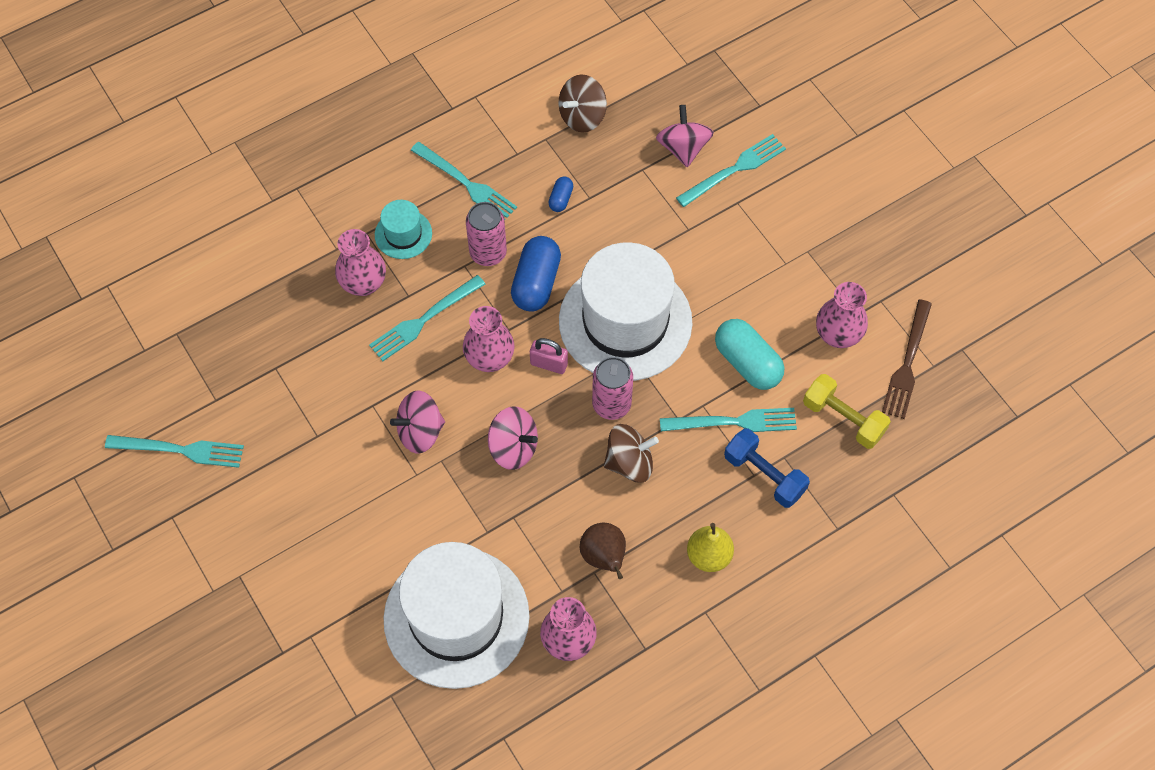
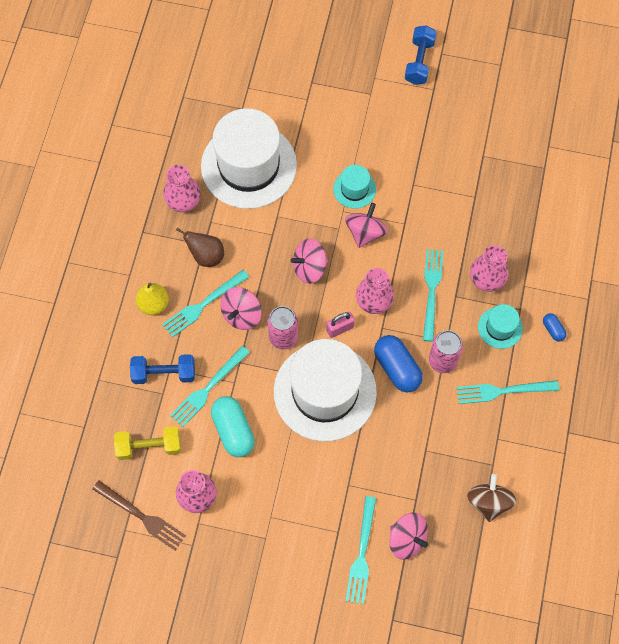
camera: 135 degrees right, 5 degrees up
(146, 562) = (419, 62): none -> blue dumbbell
(180, 450) = (468, 119): turquoise fork -> turquoise fork (203, 305)
(379, 486) = (354, 189): none -> turquoise hat
(561, 199) = (440, 433): blue capsule -> blue capsule (553, 330)
(629, 463) = (242, 315): brown spinning top -> pink spinning top
(747, 363) = (233, 430): turquoise capsule -> turquoise capsule turned 60 degrees clockwise
(907, 363) = (141, 516): brown fork -> brown fork turned 150 degrees clockwise

